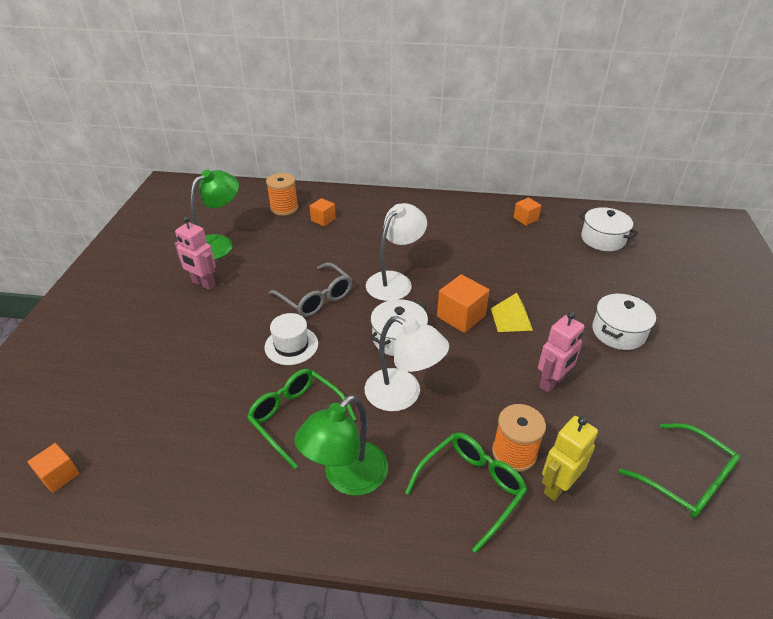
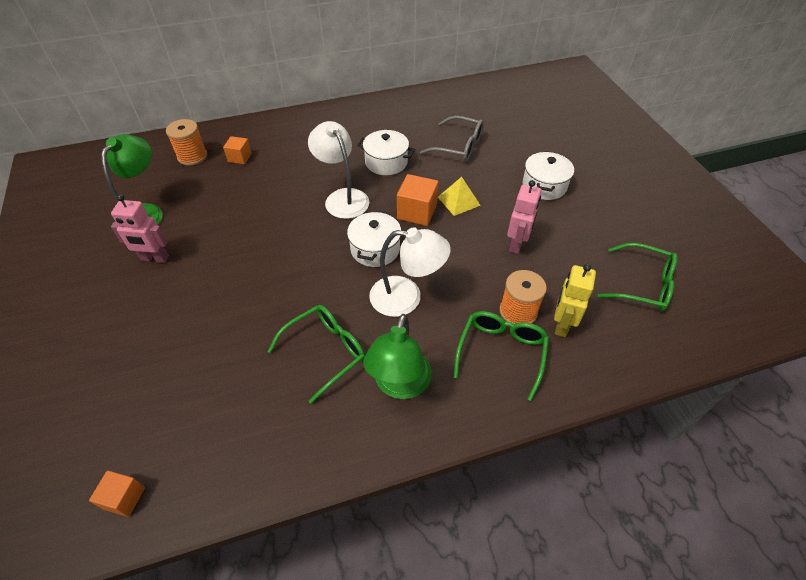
camera: 25 degrees left, 10 degrees up
(291, 345) = (282, 289): white hat -> none
(296, 417) = (326, 352): green glasses -> green glasses turned 120 degrees clockwise
(316, 298) = (279, 236): grey glasses -> grey glasses (459, 146)
(395, 281) = (342, 197): white lamp -> white lamp turned 45 degrees counterclockwise
(525, 219) = (424, 107): orange cube -> none
(603, 239) = (494, 109): white pot -> white pot (386, 162)

